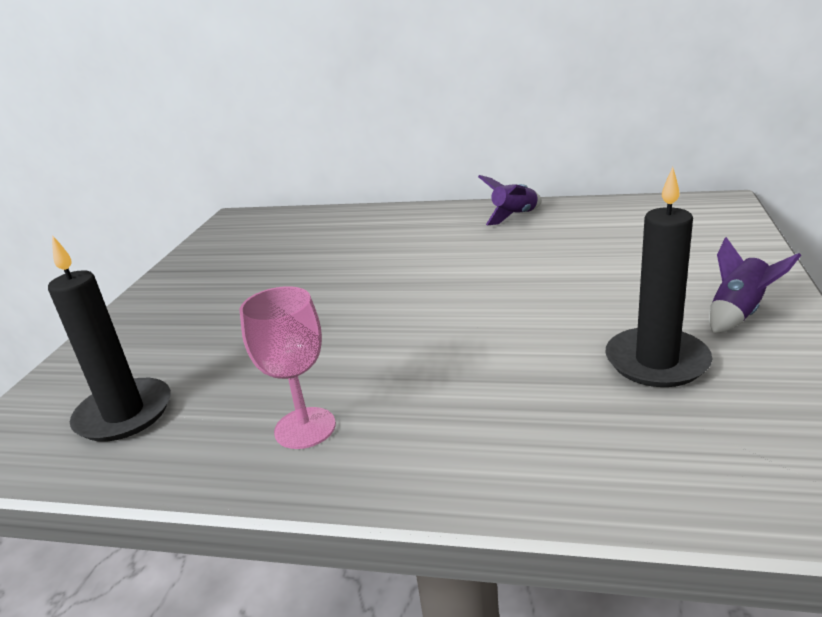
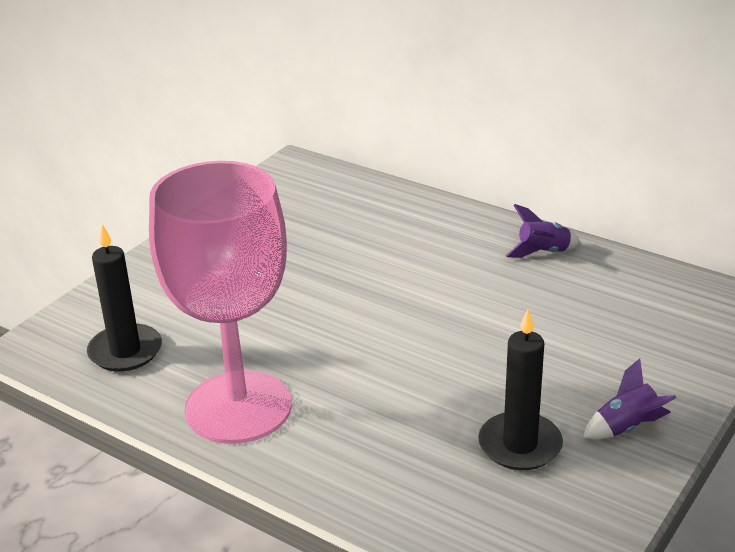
camera: 20 degrees right, 5 degrees up
(305, 428) = (238, 407): pink goblet -> pink goblet, size x2.28

